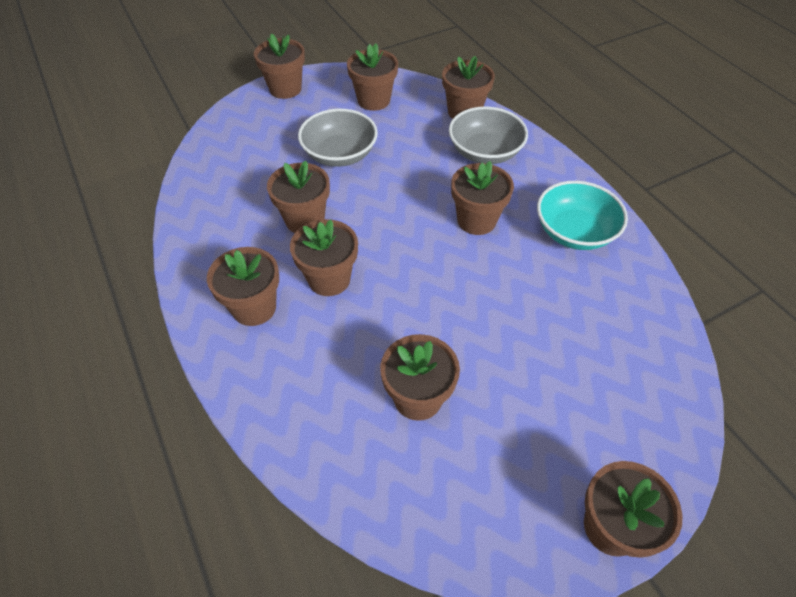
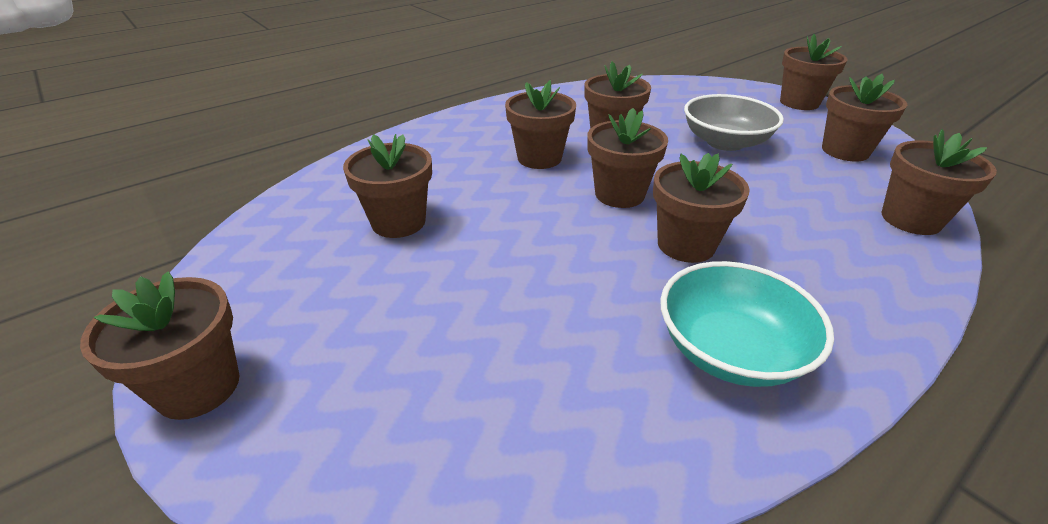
camera: 80 degrees right, 15 degrees down
(254, 308) = (493, 129): brown flower pot -> brown flower pot (619, 194)
(485, 152) = (838, 244): grey bowl -> none

